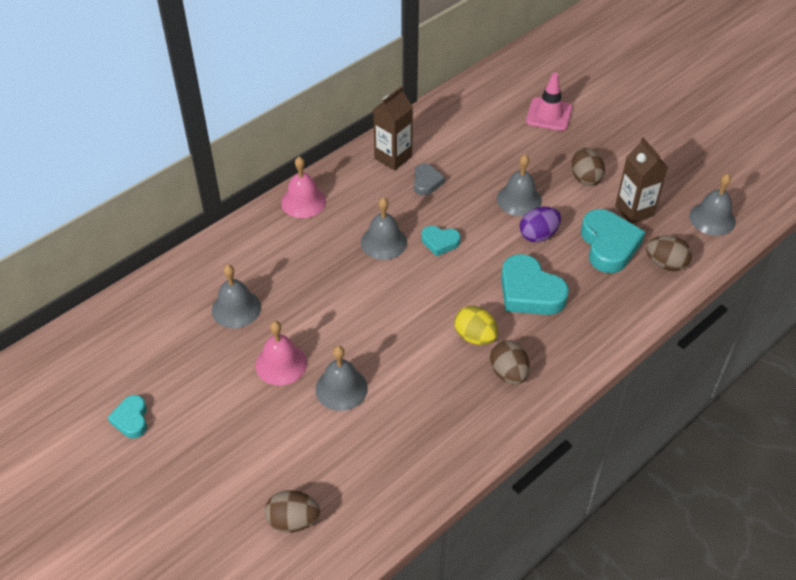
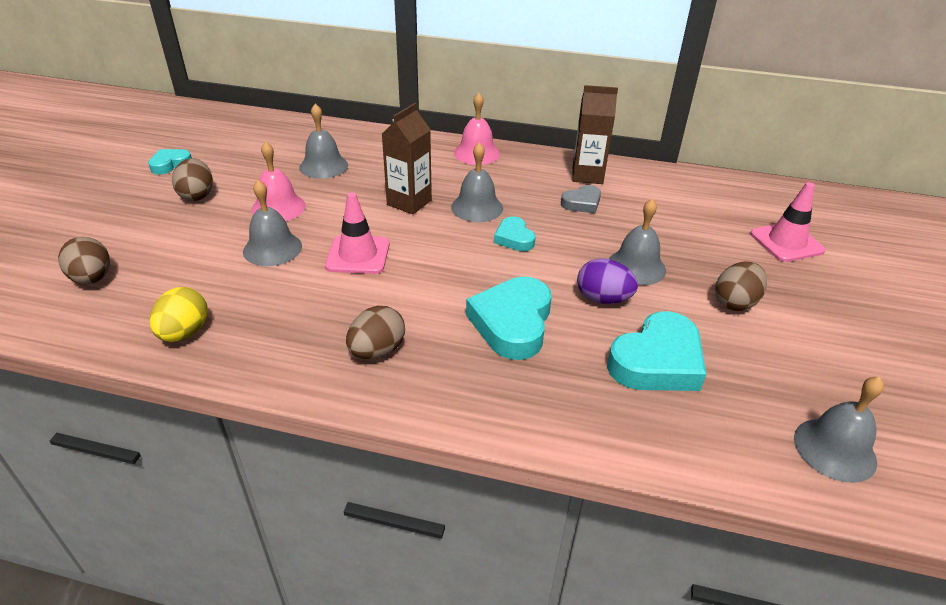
camera: 55 degrees right, 10 degrees down
(391, 339) = (358, 255): none -> pink traffic cone
(475, 337) = (409, 307): yellow egg -> yellow egg (184, 332)
(634, 211) = (741, 363): brown carton -> brown carton (409, 202)
(665, 264) = (691, 429): brown egg -> brown egg (197, 195)

